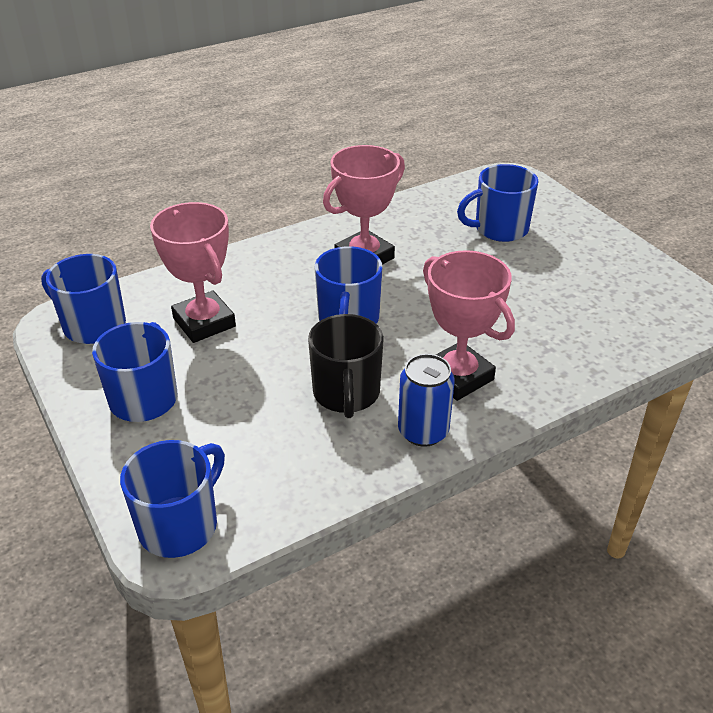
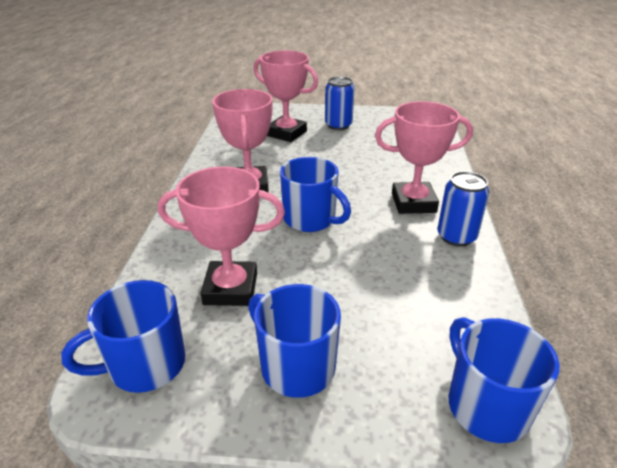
camera: 55 degrees left, 5 degrees down
(346, 393) = (391, 252): black mug -> none
(499, 229) = (286, 133): blue mug -> pink trophy
(571, 254) = (338, 125): none -> blue can

